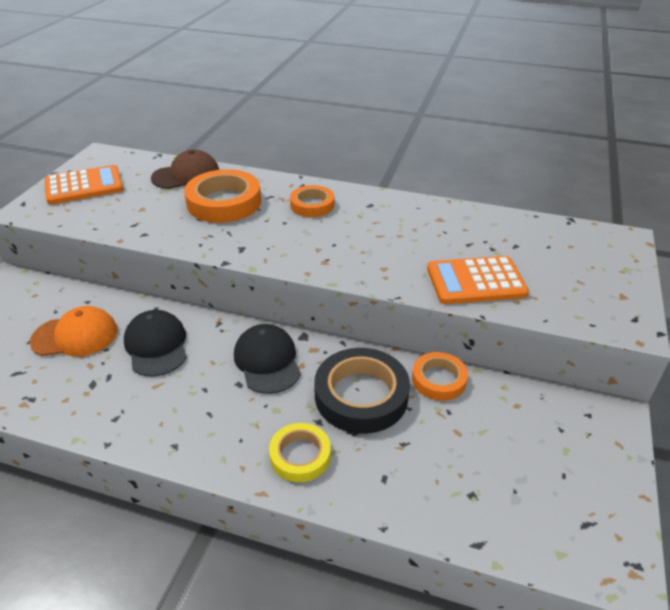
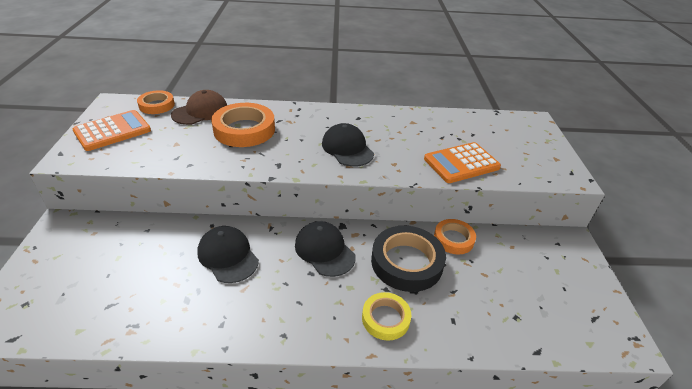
camera: 20 degrees left, 0 degrees up
(75, 336) = (150, 261): orange cap -> none
(312, 205) = (315, 123): orange tape -> orange tape (157, 105)
(334, 241) = (347, 148): none -> black cap

